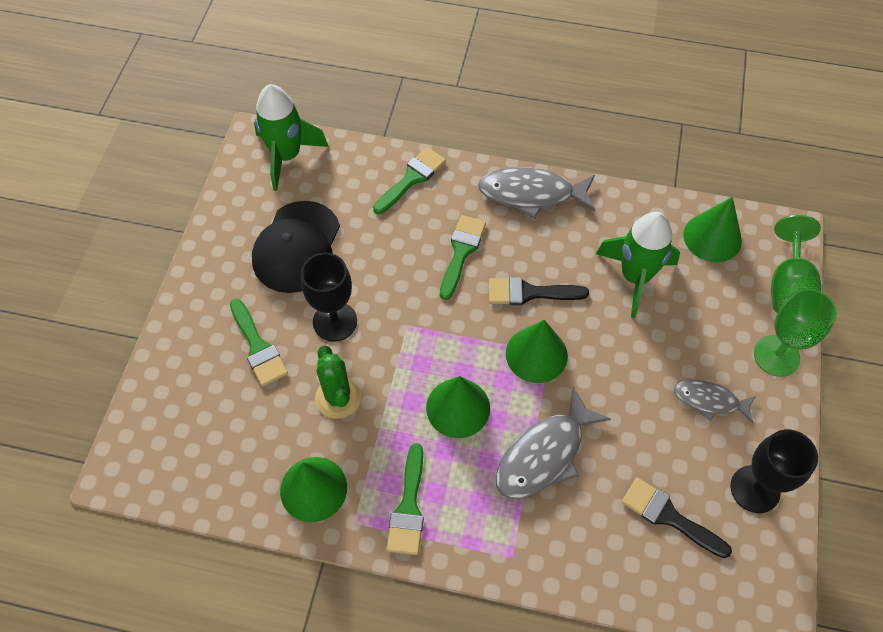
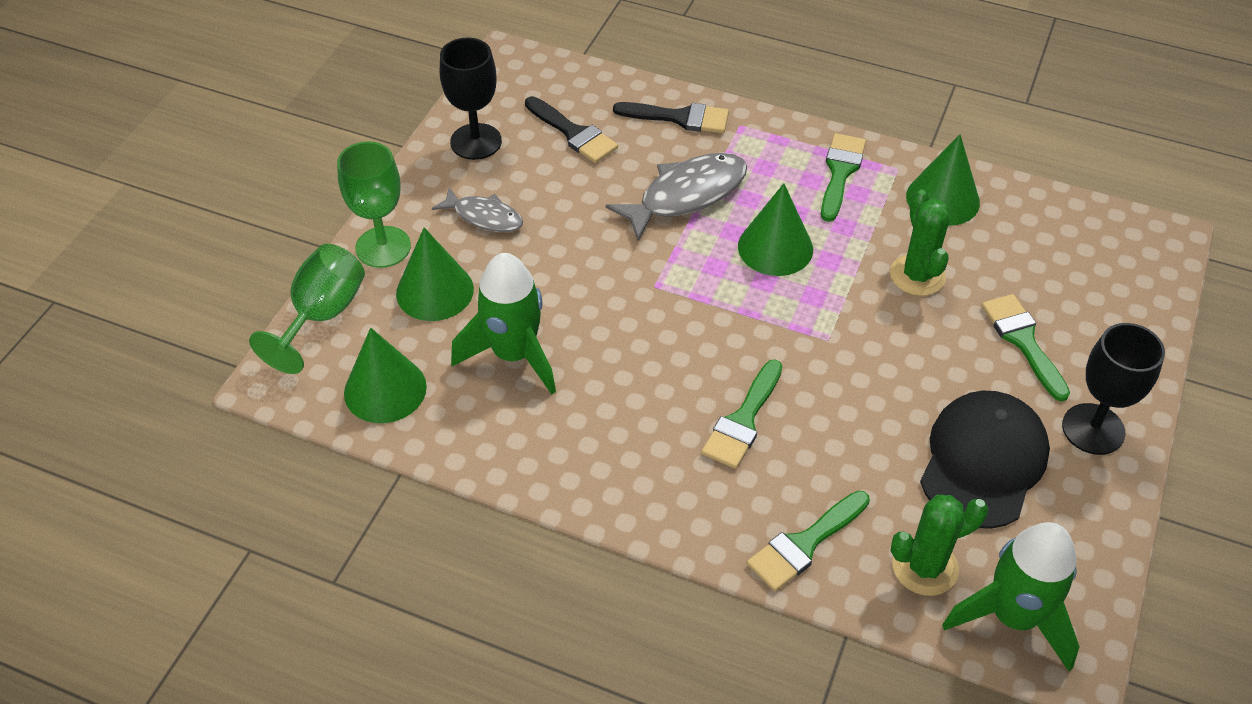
camera: 170 degrees left, 10 degrees down
(335, 321) = (924, 357): black goblet -> black goblet (1093, 429)
(338, 176) = (925, 567): none -> green cactus
(529, 293) = (660, 355): black brush -> black brush (679, 118)
(531, 194) = (621, 490): grey fish -> none
(536, 354) = (670, 286): green cone -> green cone (435, 291)

